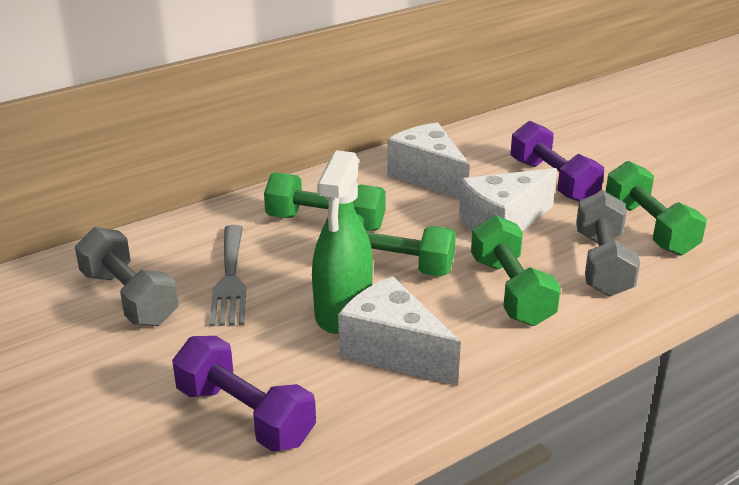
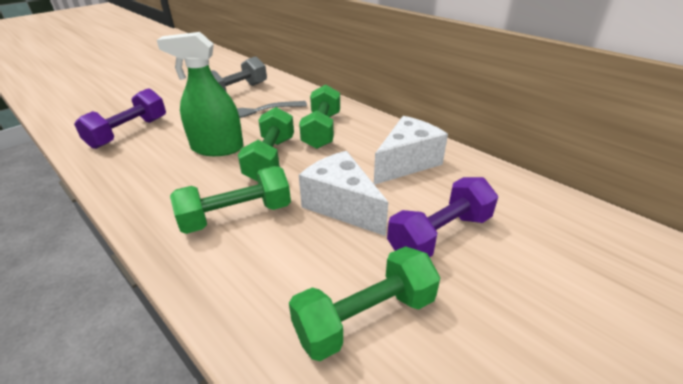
camera: 80 degrees right, 5 degrees up
(393, 351) = (170, 169): white cheese -> none
(602, 264) = (283, 274): grey dumbbell -> none

